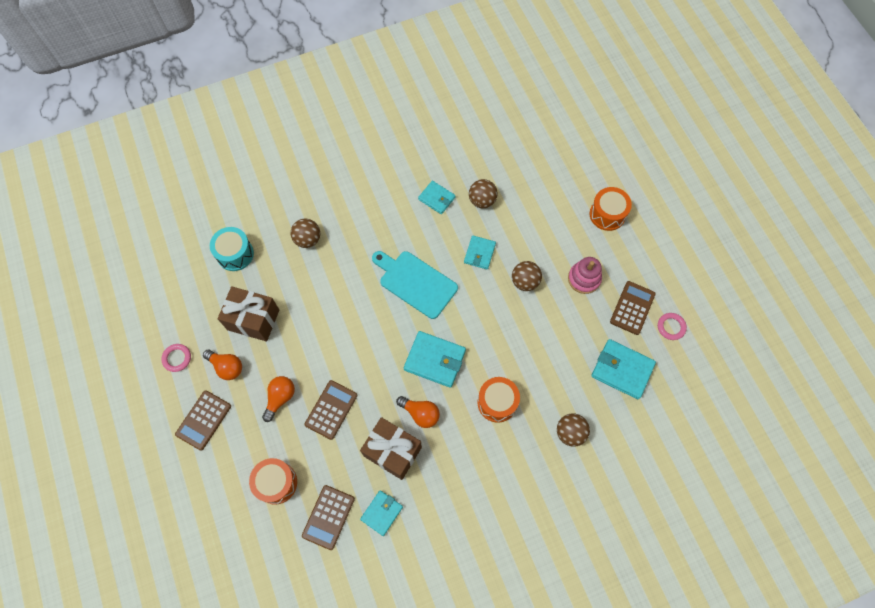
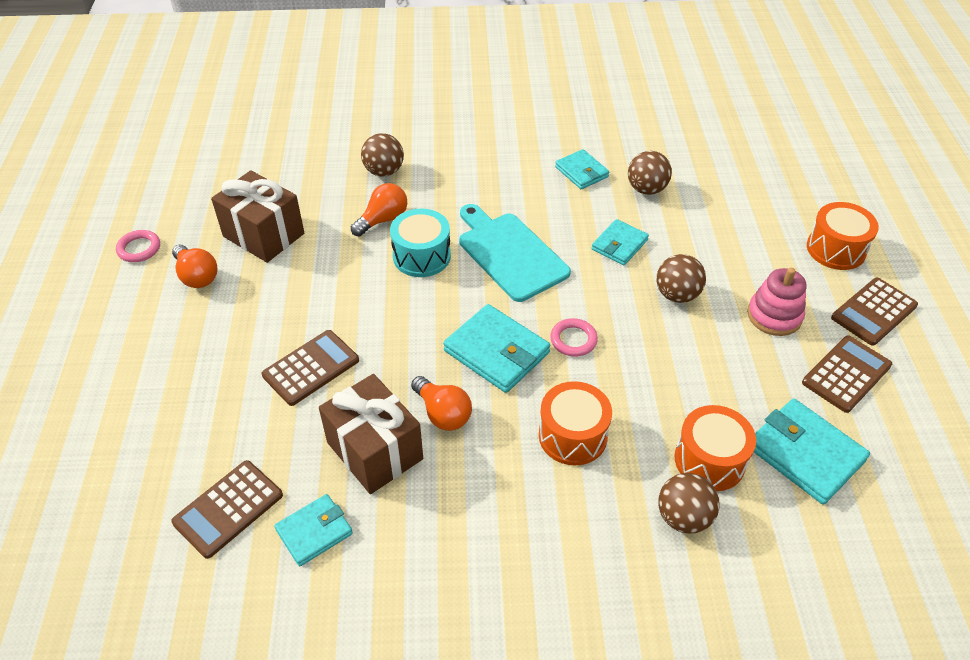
camera: 20 degrees right, 20 degrees down
(203, 420) = (127, 327): brown calculator -> brown calculator (873, 312)
(235, 254) = (282, 163): turquoise drum -> turquoise drum (421, 256)
(276, 483) = (178, 436): orange drum -> orange drum (709, 460)
(280, 398) = (247, 332): orange light bulb -> orange light bulb (383, 220)
(671, 327) = (910, 418): pink ring -> pink ring (573, 340)

